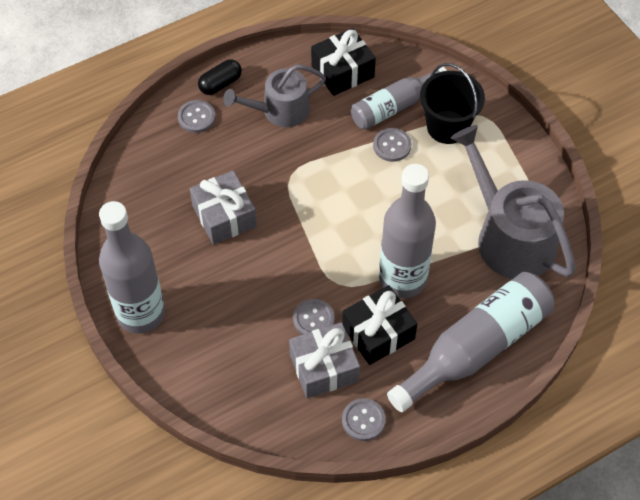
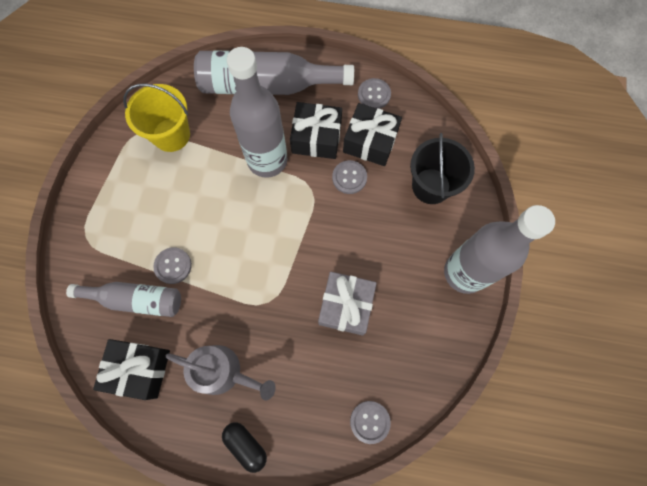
camera: 140 degrees left, 15 degrees up
(196, 117) = (294, 424): grey button -> grey button (370, 421)
(220, 84) = (246, 445): black capsule -> black capsule turned 45 degrees clockwise
(324, 367) = (370, 142): grey gift -> black gift
(447, 127) = (119, 248): black bucket -> black bucket (431, 186)
(509, 236) = (171, 135): grey watering can -> yellow bucket

